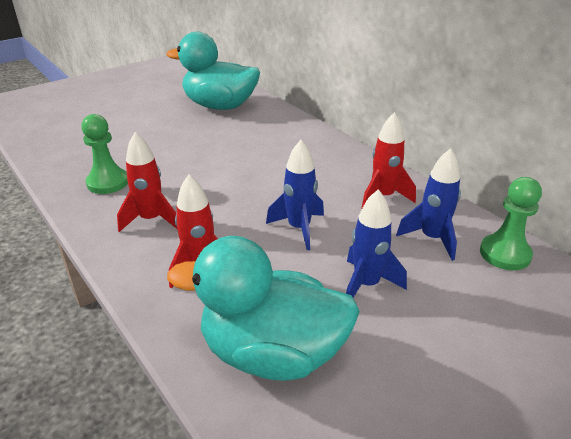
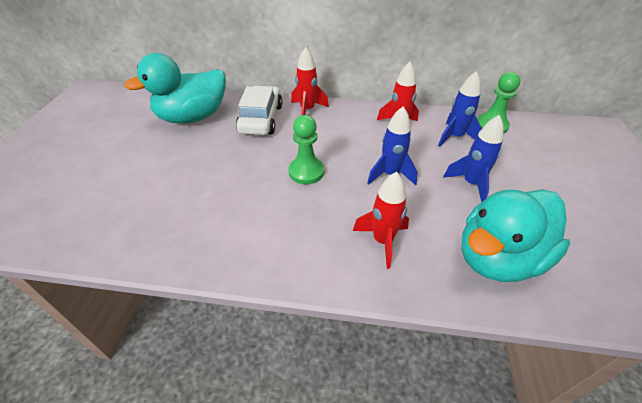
camera: 45 degrees left, 10 degrees up
(107, 182) = (208, 230): green pawn -> green pawn (306, 172)
(151, 220) = (294, 234): red rocket -> red rocket (307, 110)
(267, 130) = (261, 119): none -> white car

